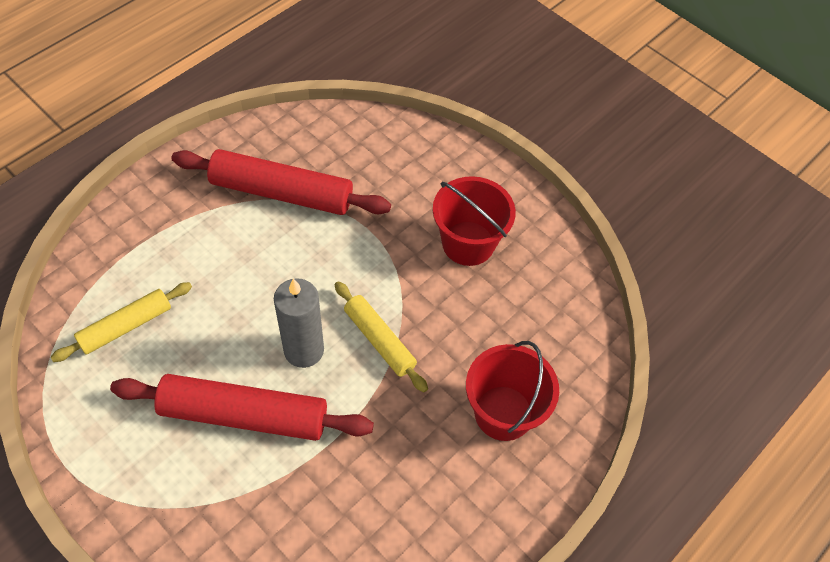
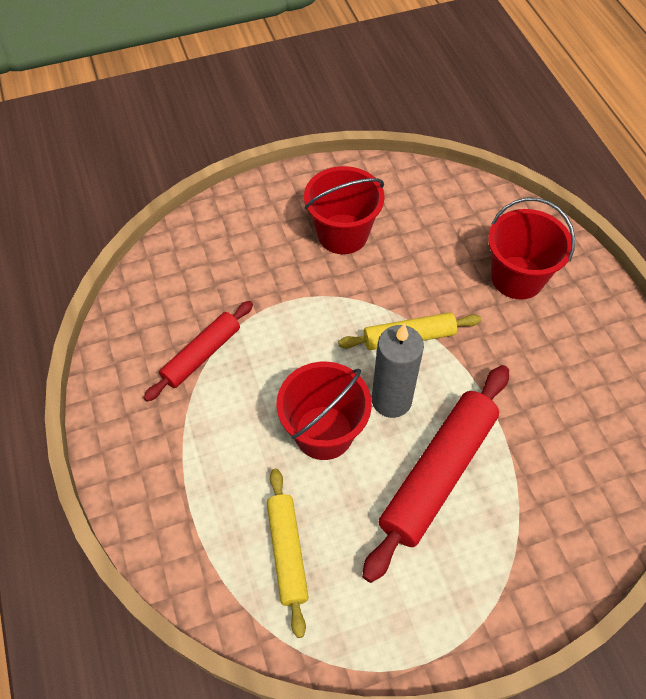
camera: 60 degrees left, 0 degrees up
(247, 310) = (323, 432): none -> red bucket
(282, 192) = (201, 355): red rolling pin -> red rolling pin, size x0.60

